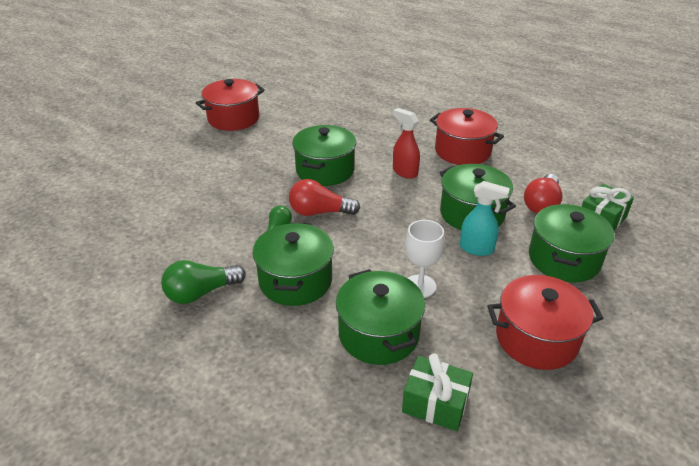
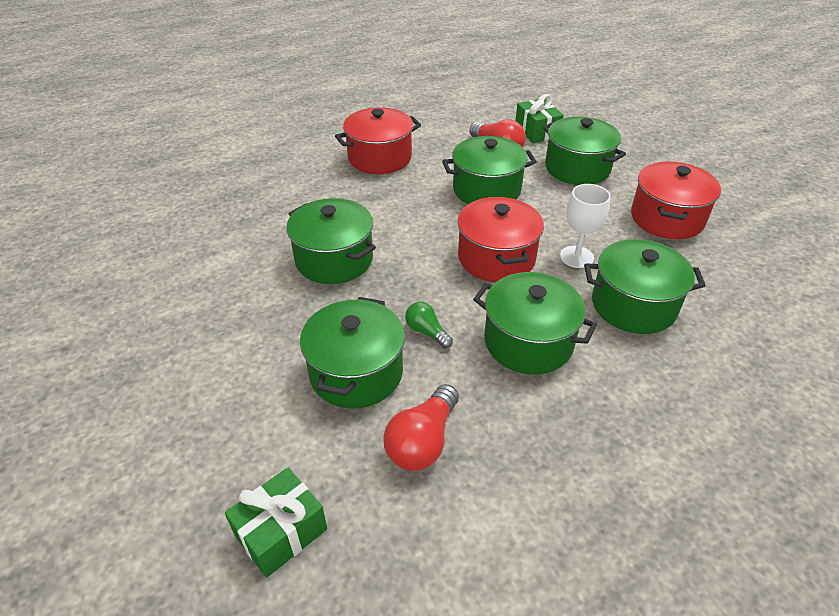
camera: 65 degrees left, 5 degrees up
(201, 293) = (512, 433): green light bulb -> none
(225, 212) = (356, 372): none -> green pot
(233, 118) = (123, 308): red pot -> red pot (496, 258)
(319, 212) = (415, 288): red light bulb -> red light bulb (422, 441)
(404, 172) = (386, 205): red spray bottle -> none
(435, 403) = (728, 298): green gift -> green gift (281, 532)
(477, 249) = (540, 206): turquoise spray bottle -> none

